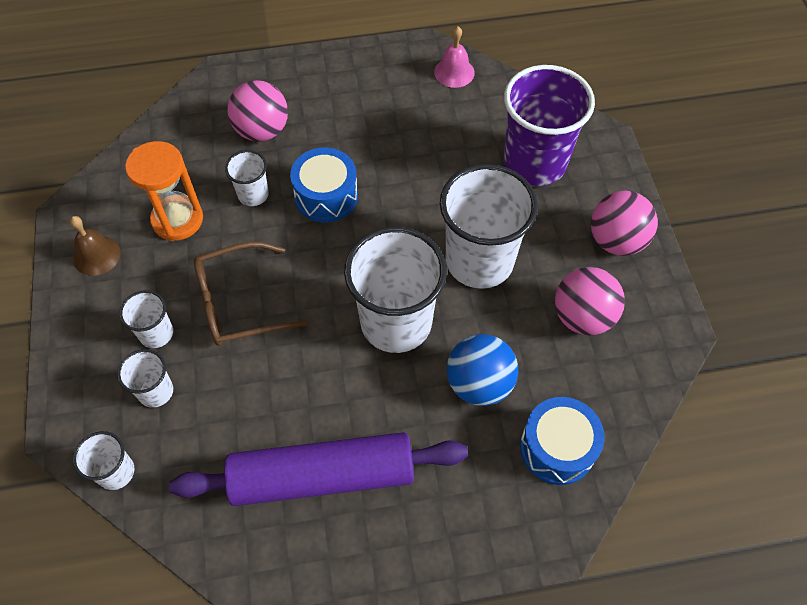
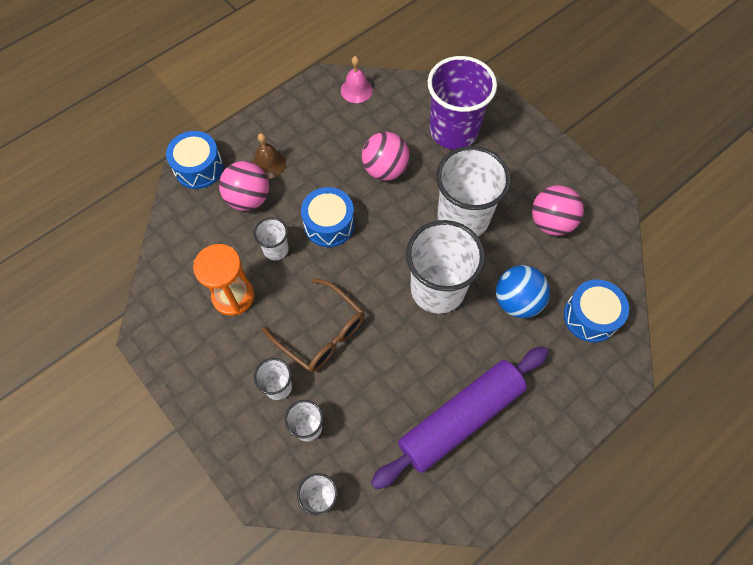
camera: 30 degrees left, 5 degrees up
(97, 255) = (191, 354): brown bell -> brown bell (268, 164)
(234, 78) = (198, 168): none -> blue drum
(239, 303) = (321, 333): brown glasses -> brown glasses turned 90 degrees counterclockwise
(616, 240) = (539, 160): pink ball -> pink ball (385, 169)

